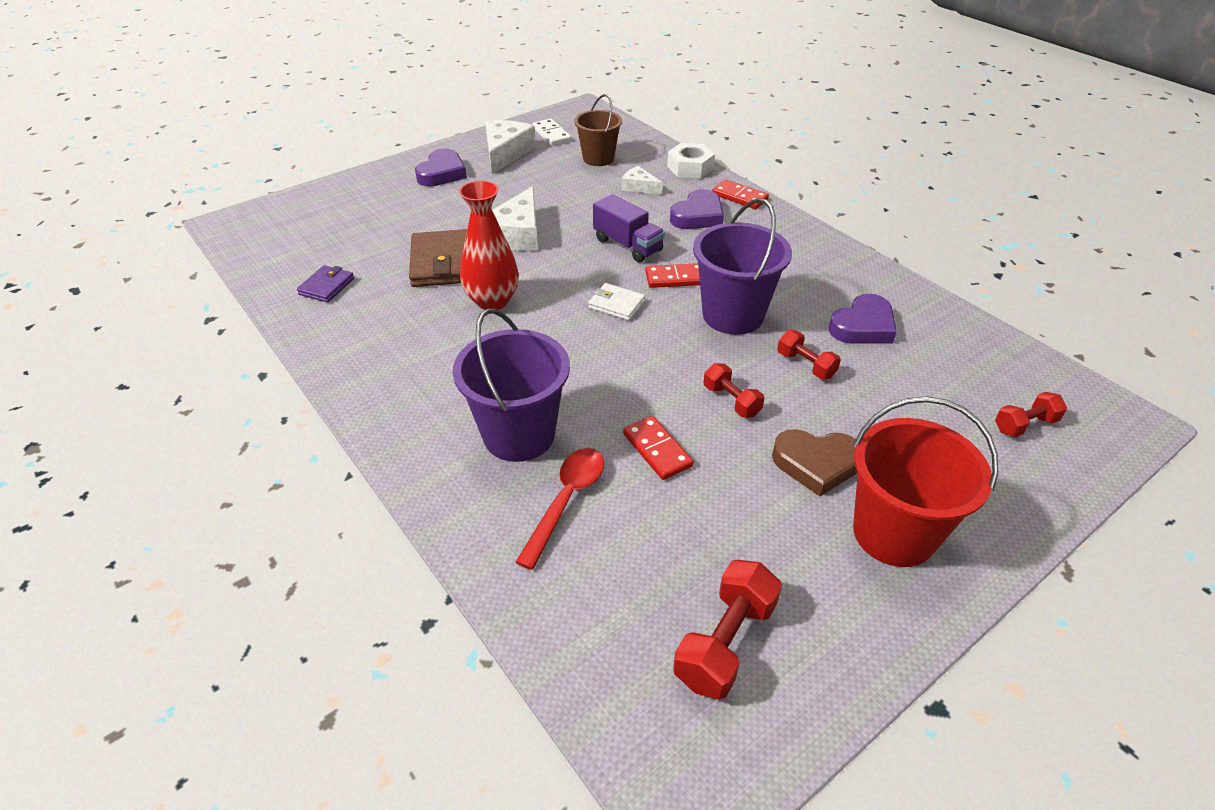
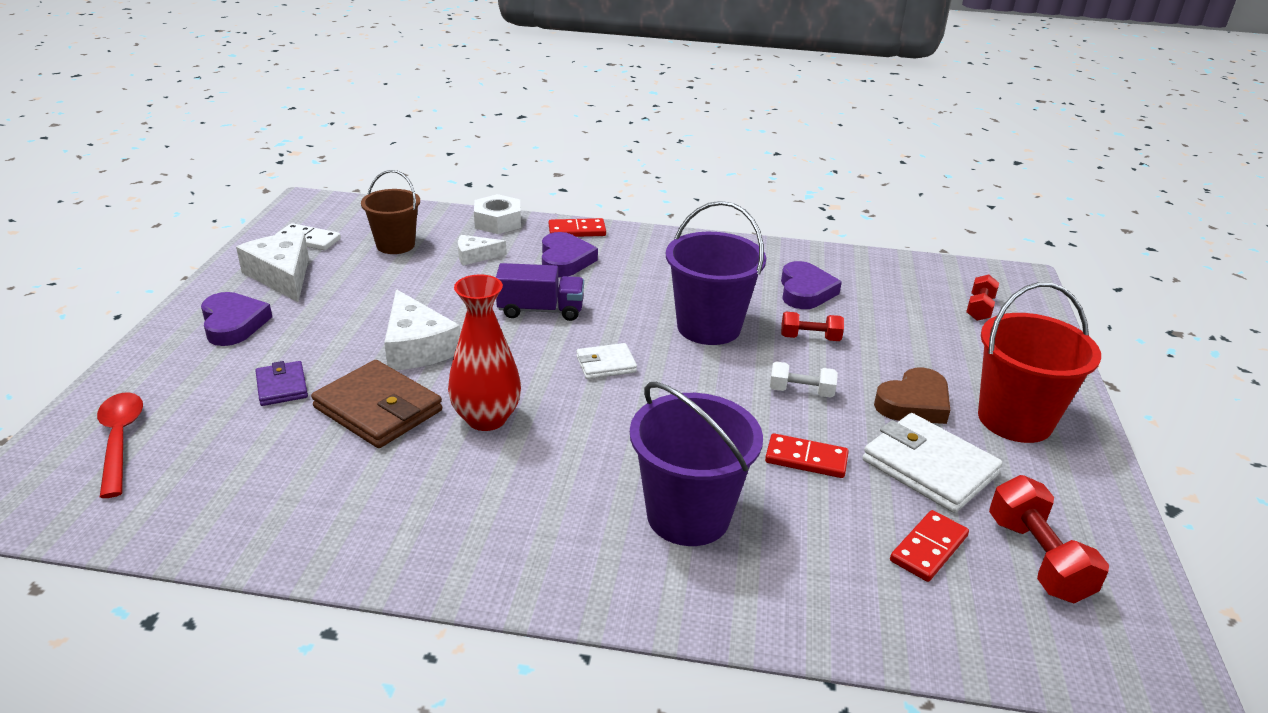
camera: 45 degrees left, 10 degrees down
(326, 286) = (269, 500): purple wallet -> purple wallet (282, 386)
(566, 501) = (802, 541): red spoon -> red spoon (120, 440)
(676, 278) = (623, 319): red domino -> red domino (929, 548)
(731, 401) = (801, 391): red dumbbell -> white dumbbell
(746, 518) = (929, 467): none -> white wallet

